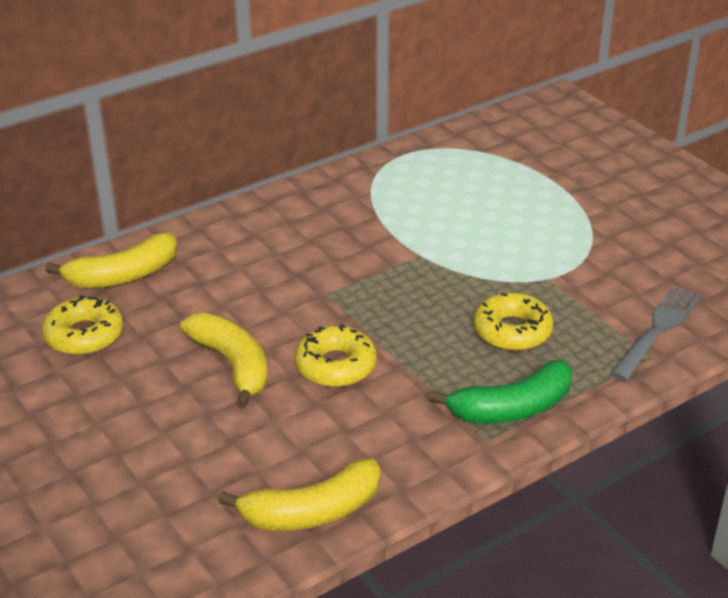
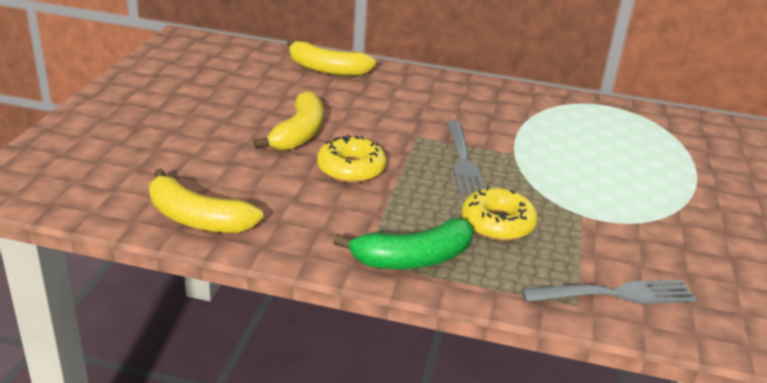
camera: 45 degrees right, 5 degrees down
(84, 335) = (258, 80): yellow donut -> none
(398, 291) = (462, 160): none -> grey fork
(512, 408) = (413, 259): green banana -> green banana turned 45 degrees counterclockwise

